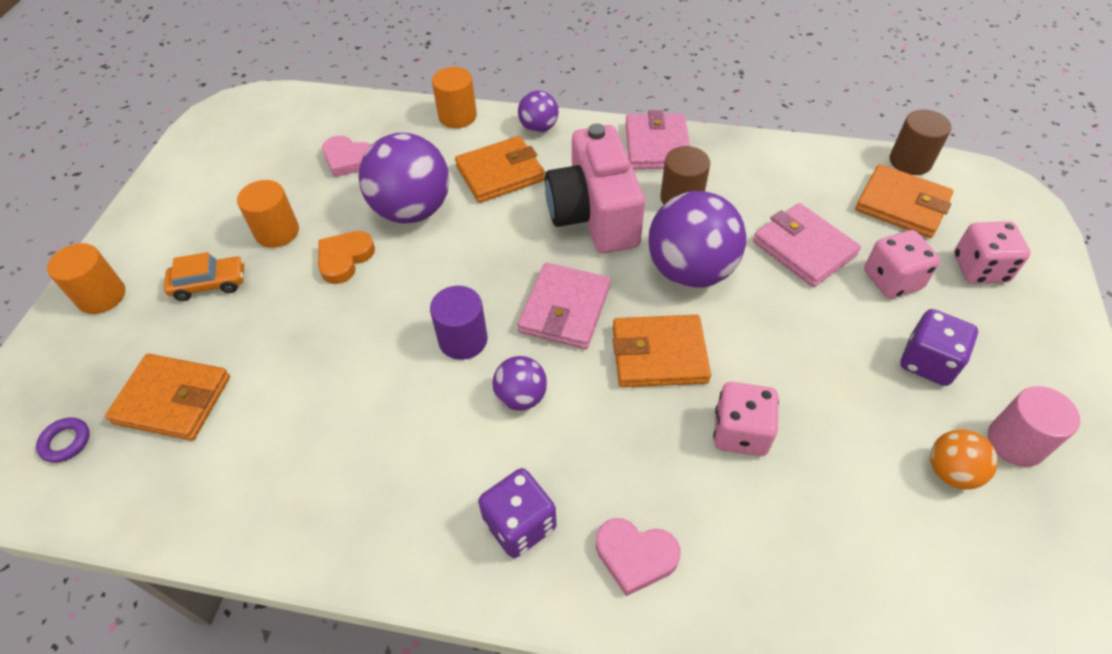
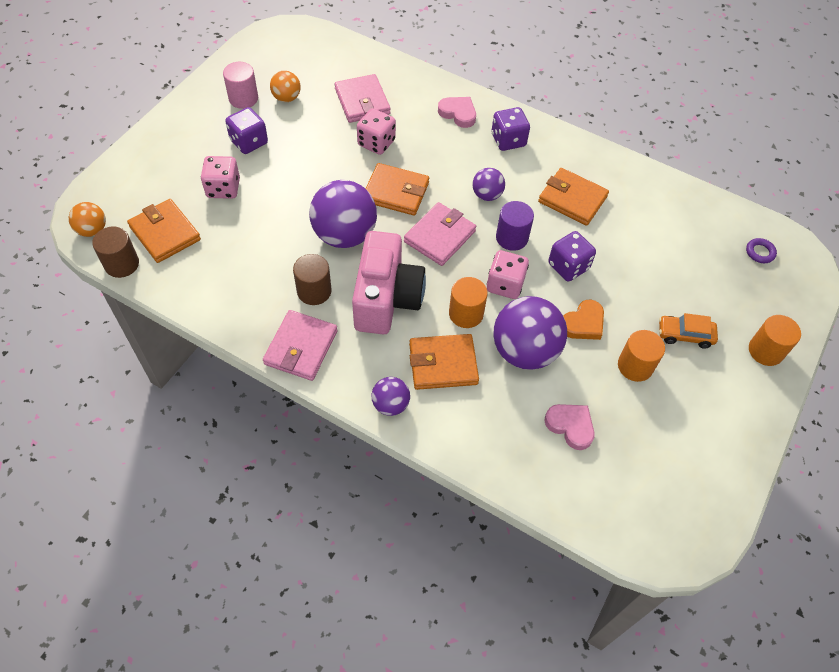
camera: 165 degrees left, 5 degrees up
(173, 400) = (698, 257): orange wallet -> orange wallet (572, 199)
(373, 324) = (568, 266): none -> purple dice
(457, 116) = (459, 447): orange cylinder -> orange cylinder (466, 314)
(804, 248) = (259, 225): pink wallet -> pink wallet (362, 101)
(979, 268) = (164, 177): pink dice -> pink dice (505, 284)
(982, 183) = (92, 230): none -> orange ball

